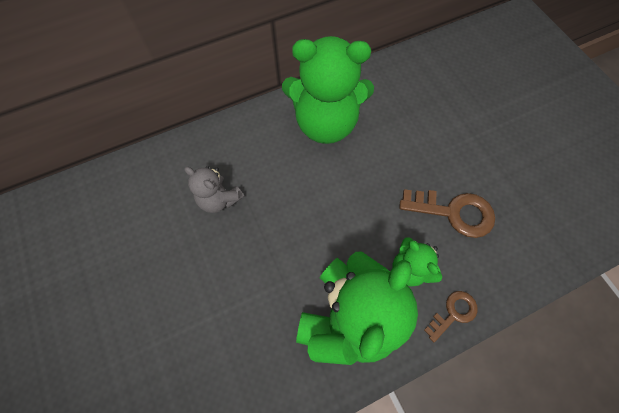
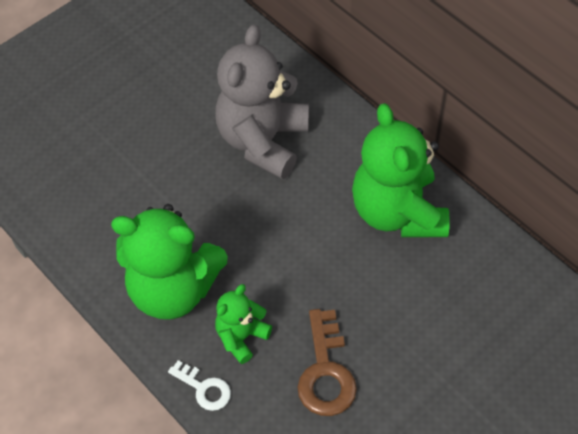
camera: 75 degrees right, 10 degrees down
(219, 199) = (263, 141): grey teddy bear -> grey teddy bear, size x1.97
(453, 313) = (204, 388): brown key -> white key

